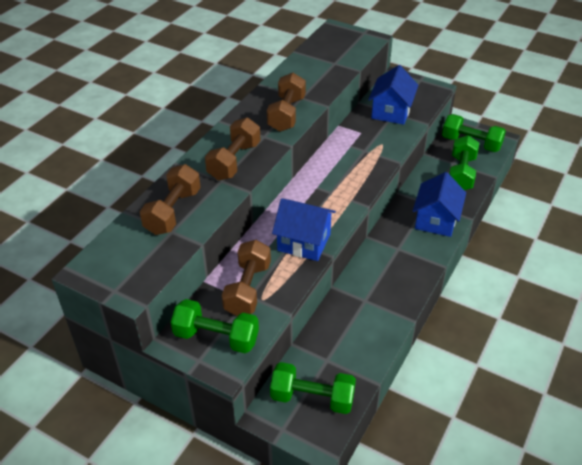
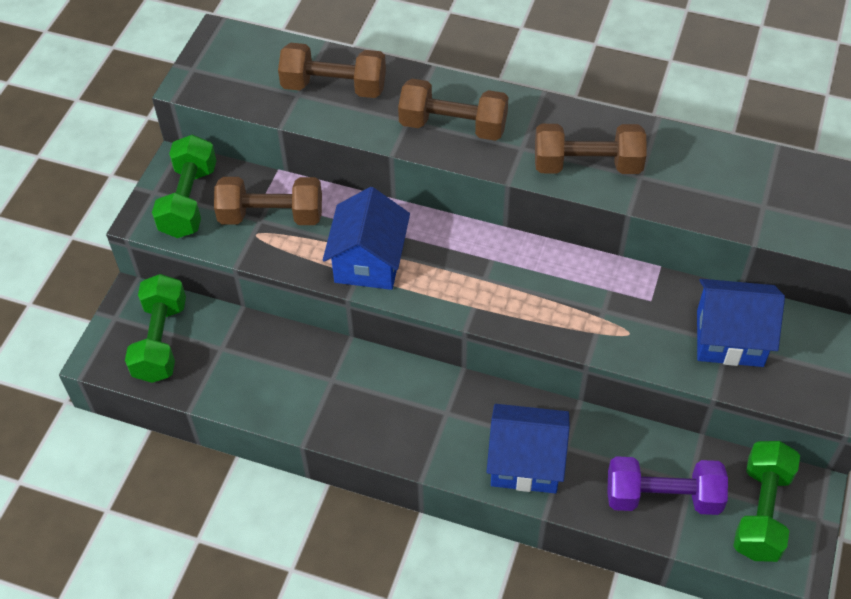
camera: 80 degrees right, 10 degrees up
(461, 173) = (662, 497): green dumbbell -> purple dumbbell

